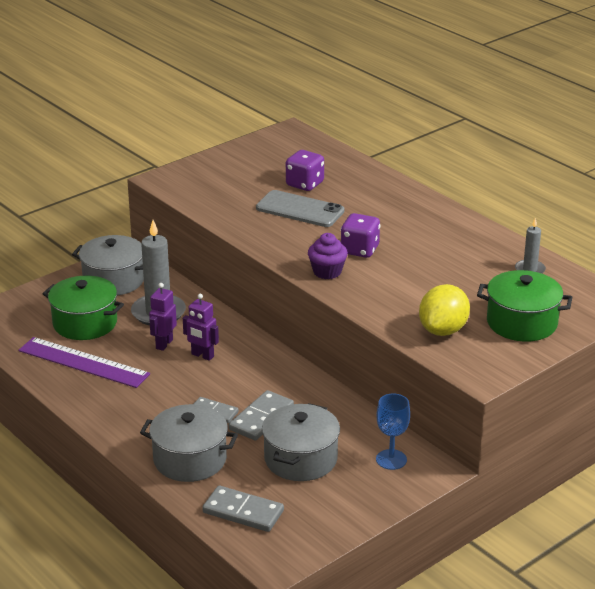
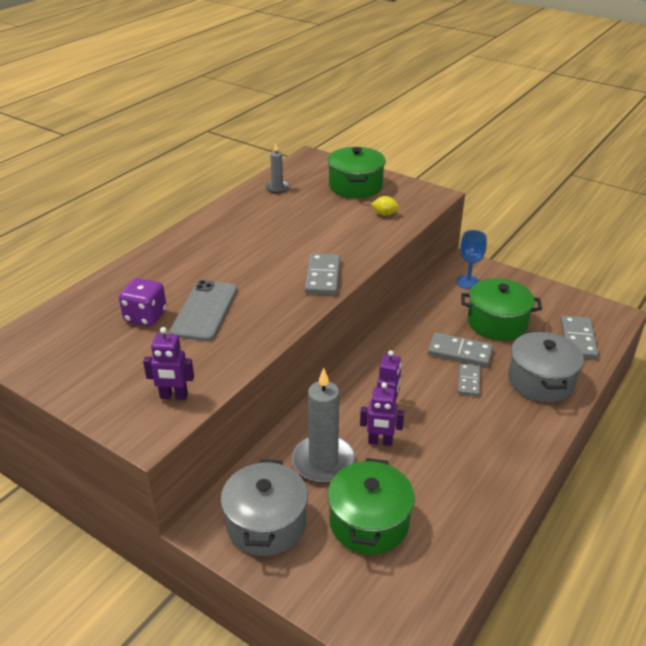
camera: 105 degrees left, 5 degrees up
(83, 362) = (444, 498): purple ruler -> none
(195, 190) = (174, 396): none -> purple robot
(300, 459) = (497, 323): grey pot -> green pot
(327, 272) = (322, 277): purple cupcake -> grey domino
(360, 250) = (276, 265): purple dice -> none
(443, 330) = (384, 214): yellow lemon -> yellow lemon, size x0.49

